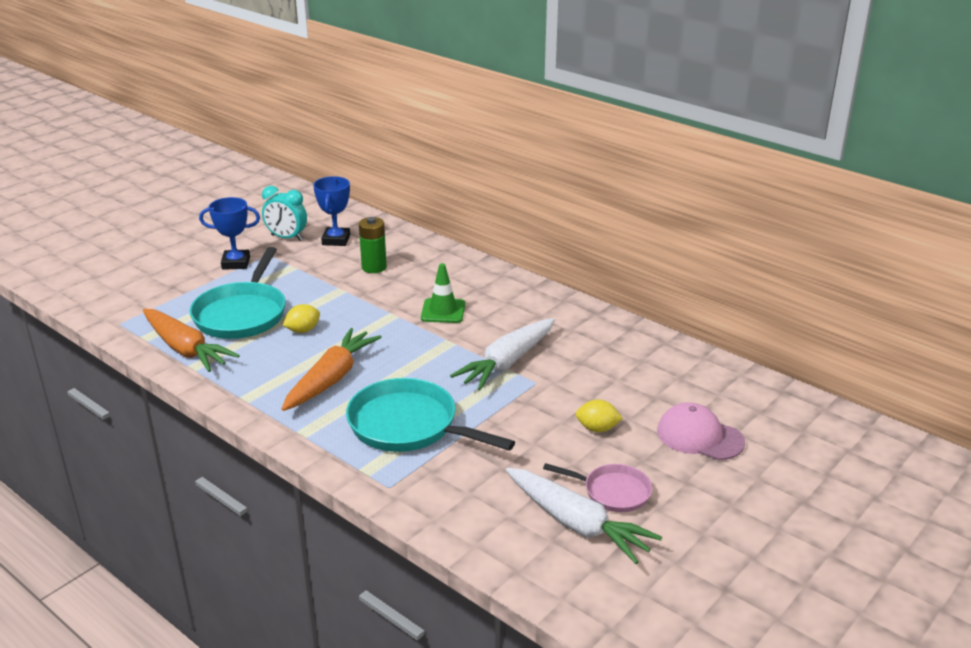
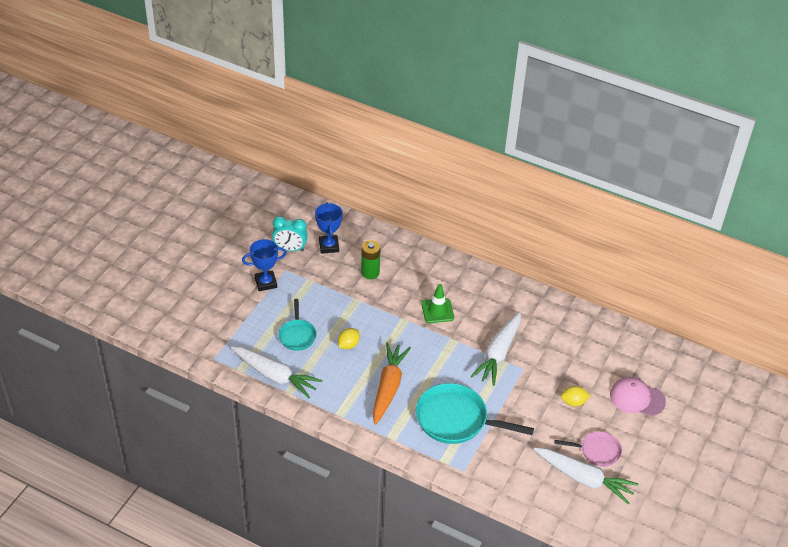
camera: 15 degrees left, 15 degrees up
(186, 349) = (275, 376): orange carrot -> white carrot
(242, 314) = (297, 335): turquoise pan -> turquoise pan, size x0.56

